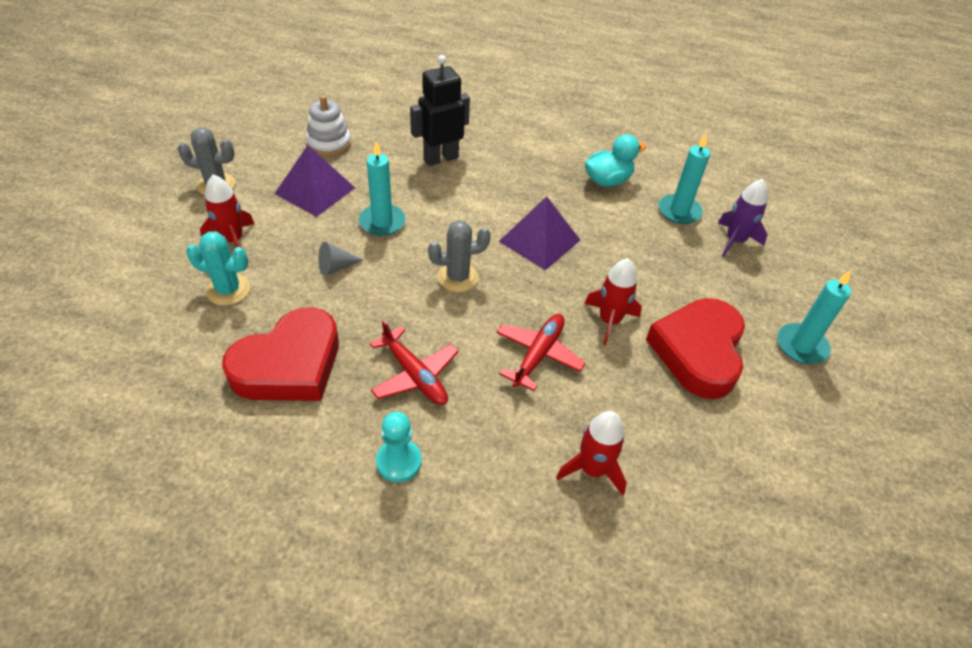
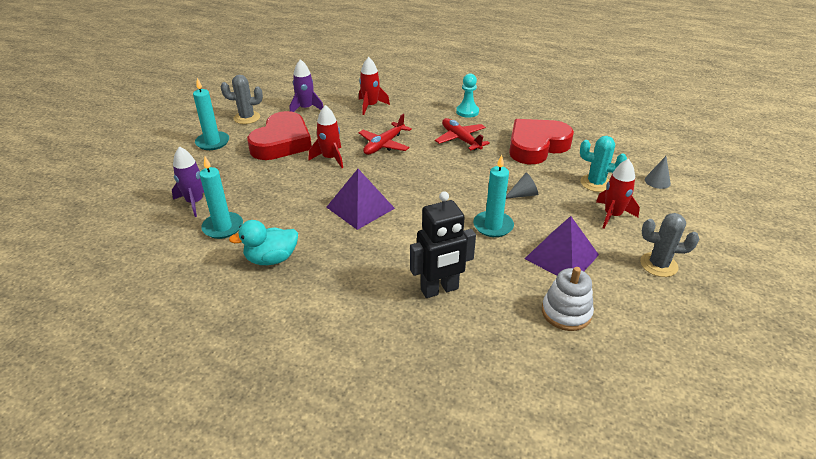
camera: 170 degrees left, 10 degrees down
(135, 297) = (657, 181): none -> grey cone
(458, 277) = (431, 185): grey cactus -> grey cactus (247, 118)
(711, 451) = (306, 108): none -> purple rocket

